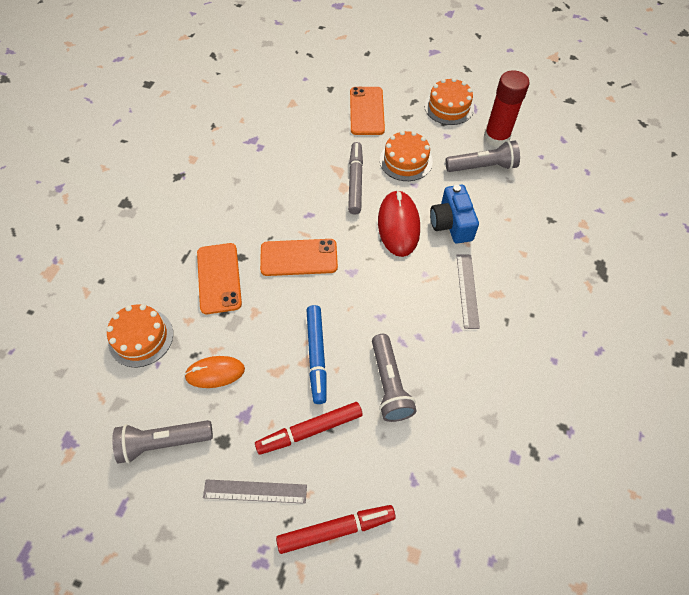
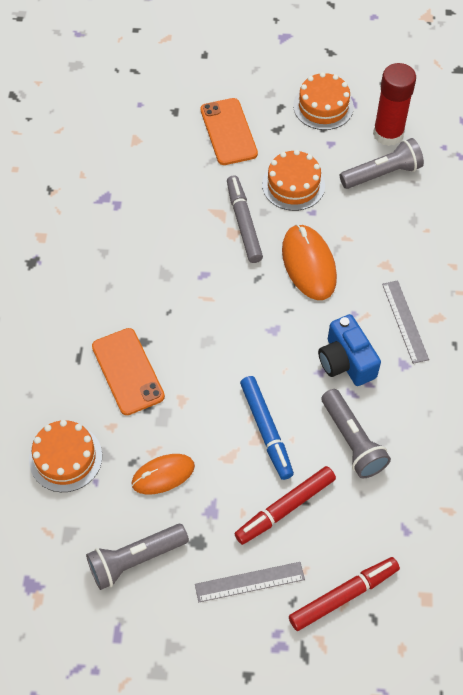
camera: 15 degrees left, 0 degrees up
(299, 258) = (209, 327): orange phone -> none
(398, 225) = (309, 264): red mouse -> orange mouse
(451, 224) = (366, 249): blue camera -> blue camera (346, 361)

